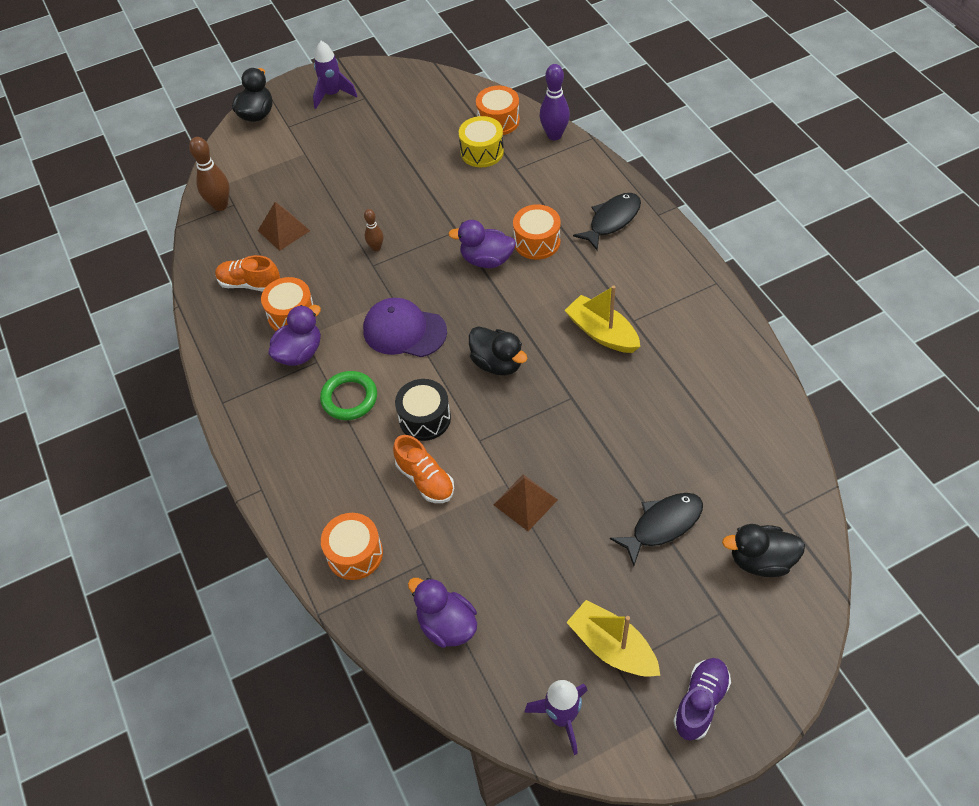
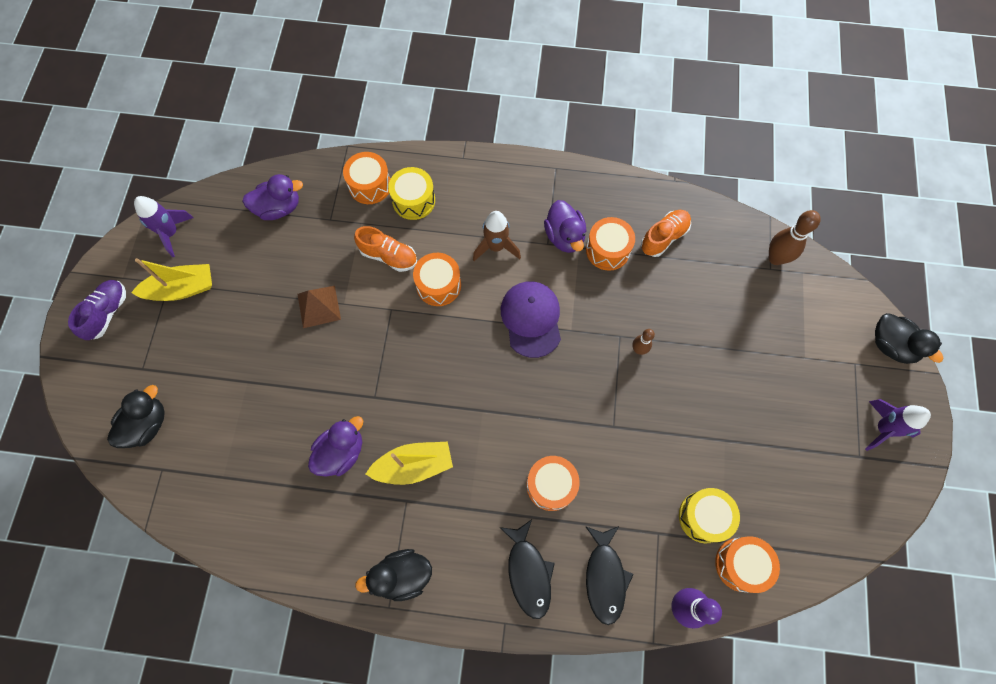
camera: 120 degrees right, 15 degrees up
(284, 230) = (710, 291): brown pyramid -> none
(345, 500) = (413, 200): none -> yellow drum
(349, 398) = (496, 247): green ring -> brown rocket
(404, 331) = (531, 319): purple cap -> purple cap turned 60 degrees counterclockwise
(424, 418) = (438, 285): black drum -> orange drum
(425, 479) = (389, 256): orange shoe -> orange shoe turned 150 degrees counterclockwise
(486, 260) = (560, 428): purple duck -> purple duck (341, 452)
(497, 363) = (447, 365): black duck -> black duck (402, 575)
(662, 525) = (226, 381): black fish -> black fish (605, 577)
(700, 702) = (107, 313): purple shoe -> purple shoe turned 135 degrees counterclockwise

